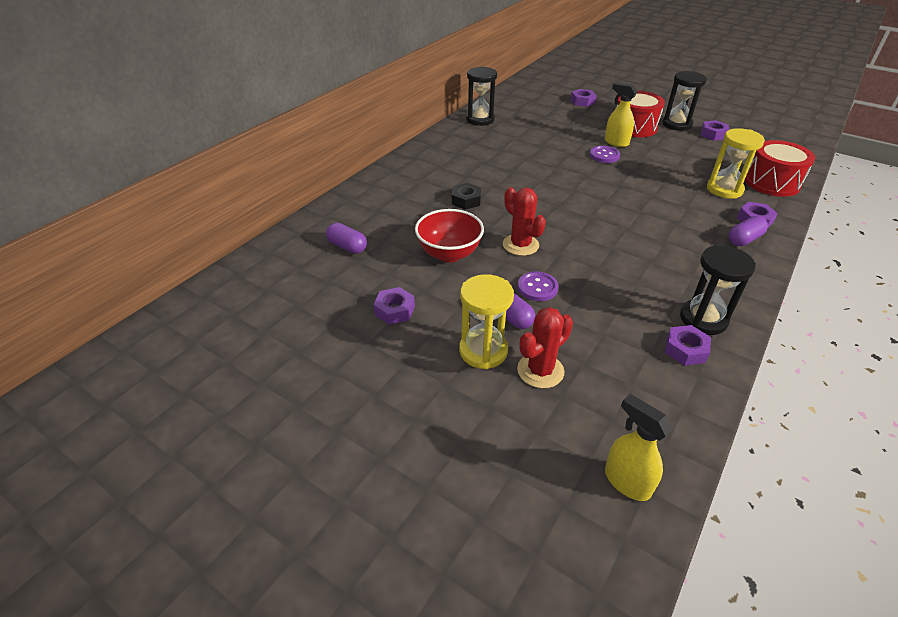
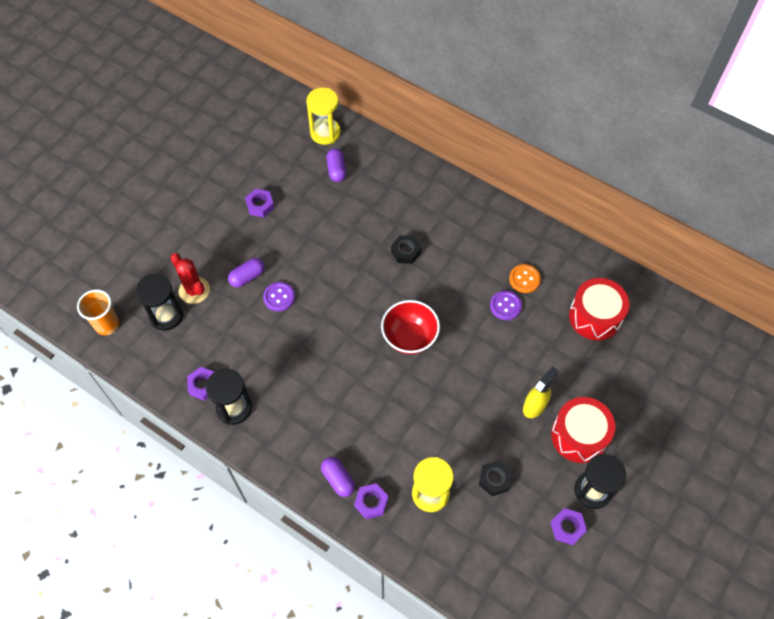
camera: 90 degrees right, 20 degrees up
(347, 247) = (336, 170): purple capsule -> purple capsule turned 45 degrees counterclockwise
(449, 254) = (325, 238): red bowl -> red bowl (409, 337)
(480, 119) = (581, 269): black hourglass -> black hourglass (166, 315)
(483, 351) = (215, 258): yellow hourglass -> yellow hourglass (325, 133)
(492, 142) = (524, 279): none -> orange button
(520, 245) = (335, 290): red cactus -> none
(582, 101) = (651, 388): purple nut -> none
(604, 155) = (501, 387): purple button -> purple button (505, 306)
(626, 481) = (107, 325): yellow spray bottle -> orange cup
(692, 161) = (494, 479): none -> black nut
(771, 182) = (447, 552): red drum -> red drum (595, 316)

